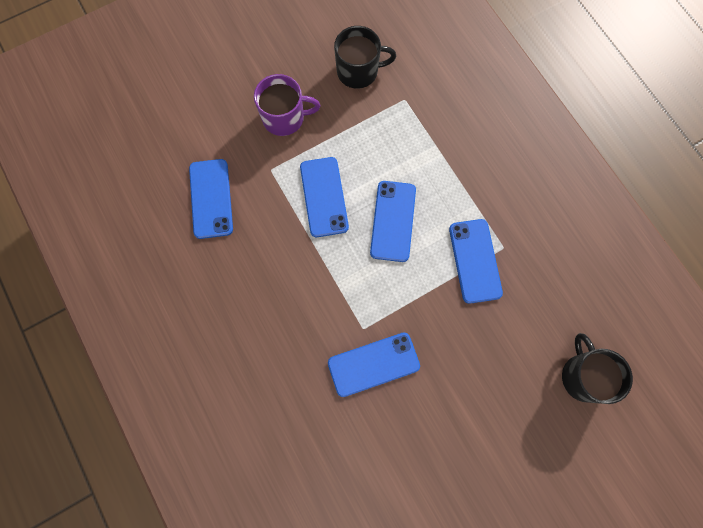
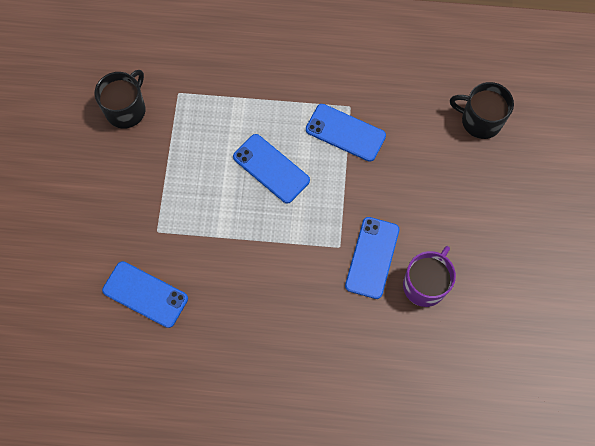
camera: 55 degrees left, 5 degrees down
(284, 117) = (120, 191): purple mug -> purple mug (425, 284)
(324, 197) = (212, 206): blue phone -> none

